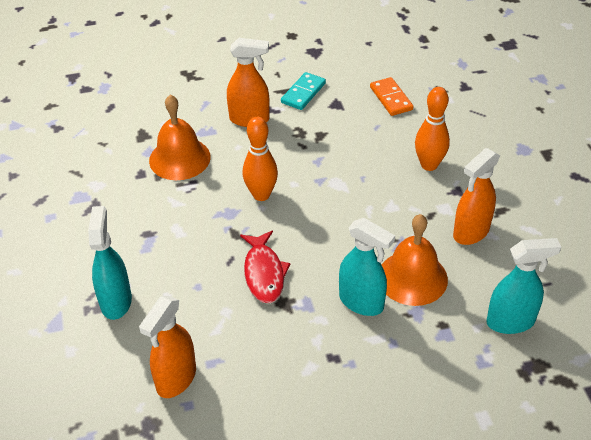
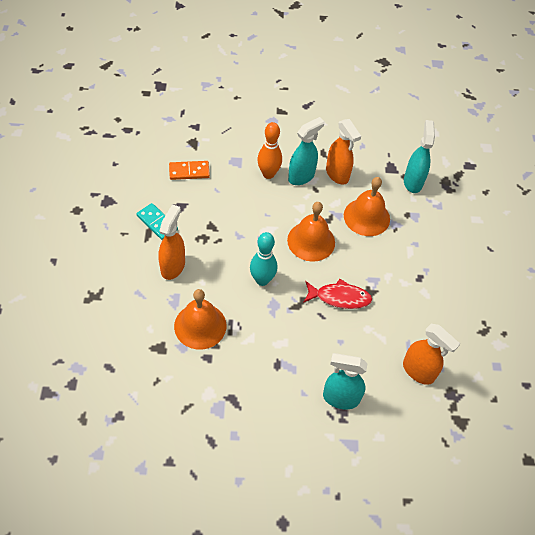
camera: 80 degrees left, 10 degrees up
(261, 195) = (262, 280): orange bowling pin -> turquoise bowling pin
(341, 227) = (311, 241): none -> orange bell
(361, 302) = (380, 250): turquoise spray bottle -> turquoise spray bottle (301, 176)

